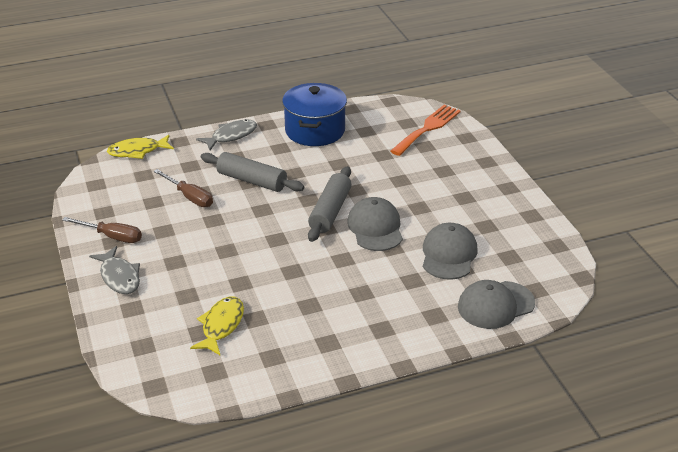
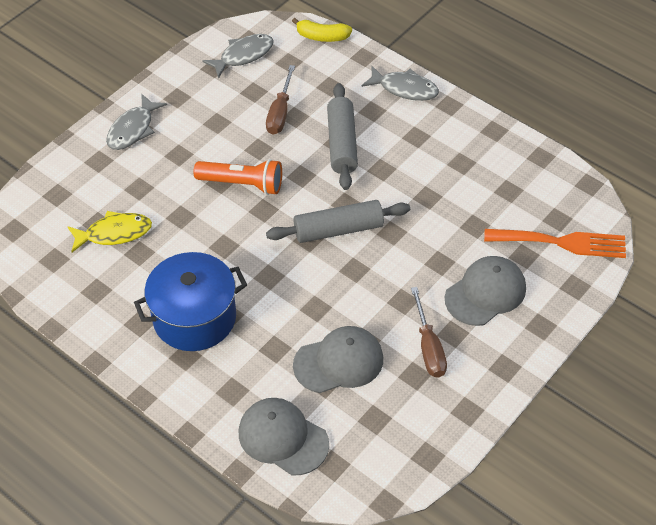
camera: 60 degrees right, 15 degrees up
(110, 193) = (243, 55): none -> grey fish
(112, 236) = (183, 93): brown screwdriver -> brown screwdriver (429, 347)
(137, 151) = (322, 37): yellow fish -> yellow banana
(240, 240) = (242, 184): none -> orange flashlight
(315, 131) = (471, 148): blue pot -> blue pot (194, 317)
(375, 228) = (339, 279): grey cap -> grey cap (485, 293)

